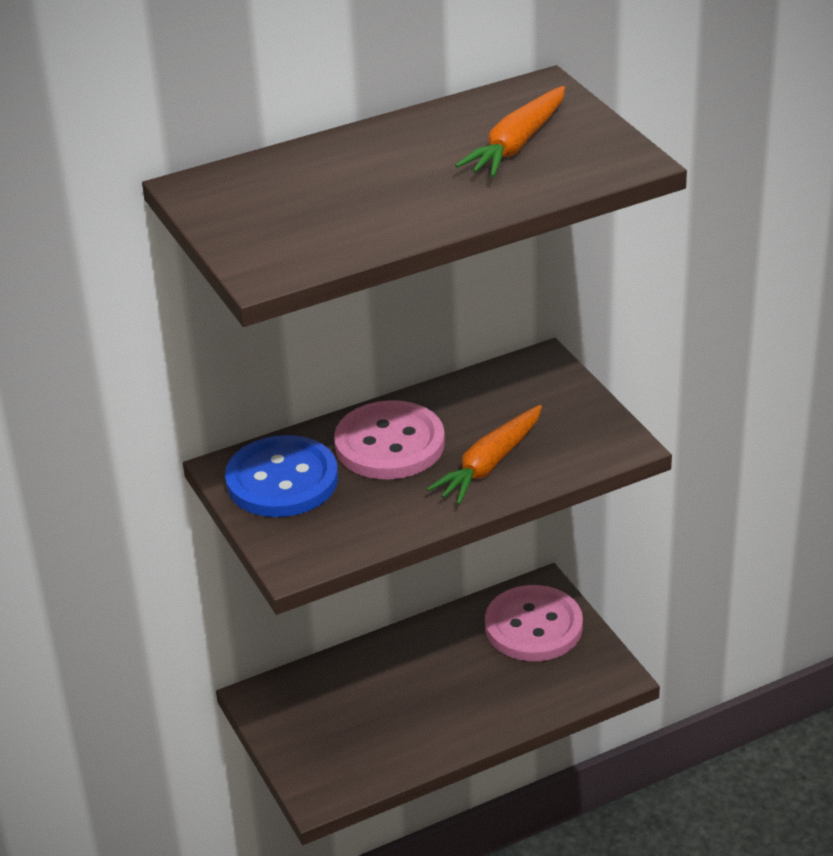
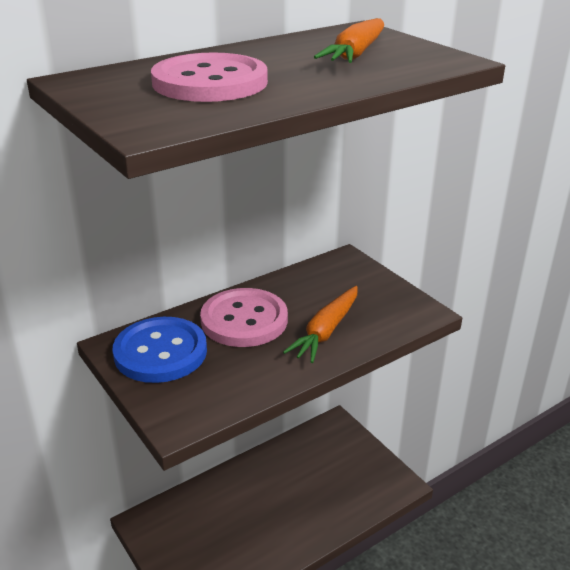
camera: 10 degrees left, 5 degrees down
(533, 626) = (335, 451): pink button -> pink button (210, 82)

